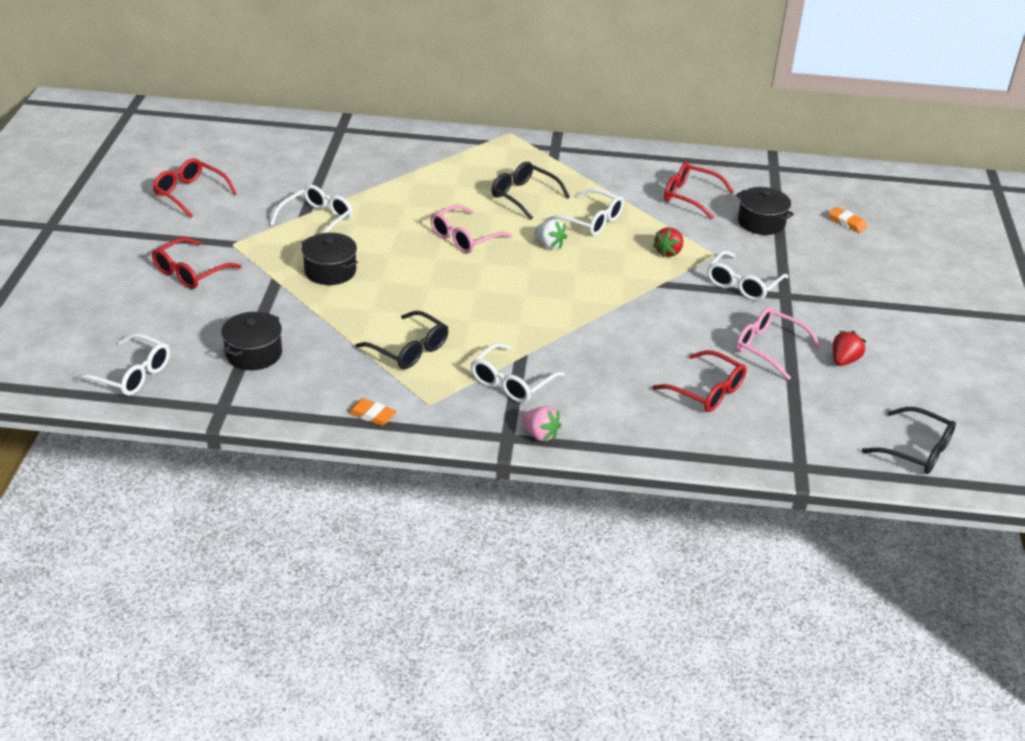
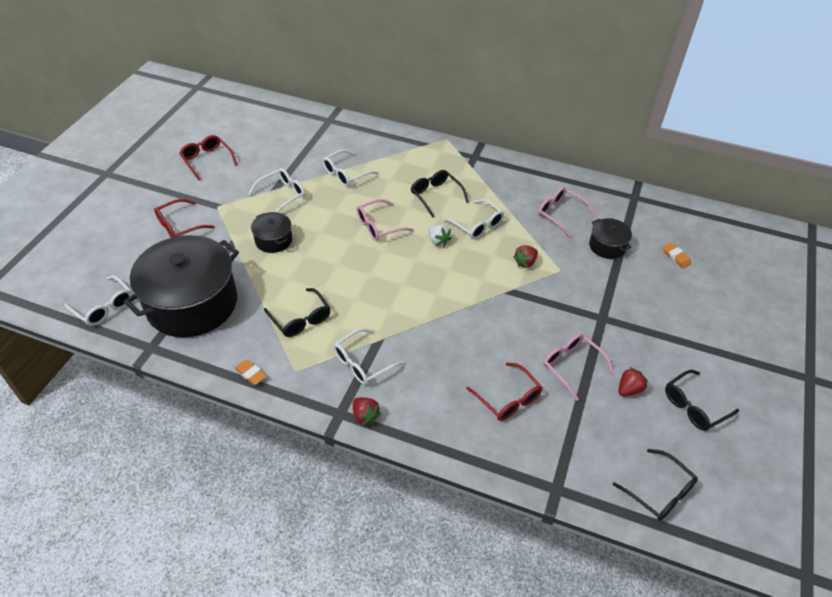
camera: 15 degrees right, 10 degrees up
(254, 353) = (192, 303): black pot -> black pot, size x2.23
(540, 434) = (365, 416): pink strawberry -> red strawberry
(690, 196) = (560, 214): red glasses -> pink glasses
(742, 284) = (572, 302): white glasses -> white glasses (345, 174)
(924, 365) = (694, 406): none -> black glasses

